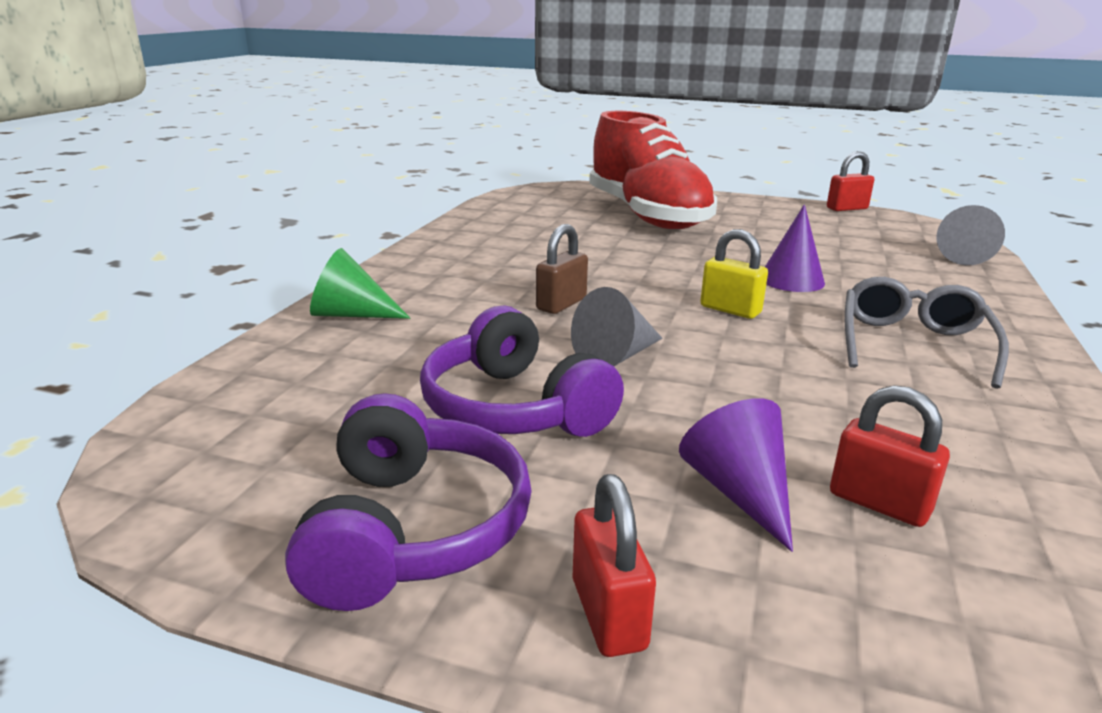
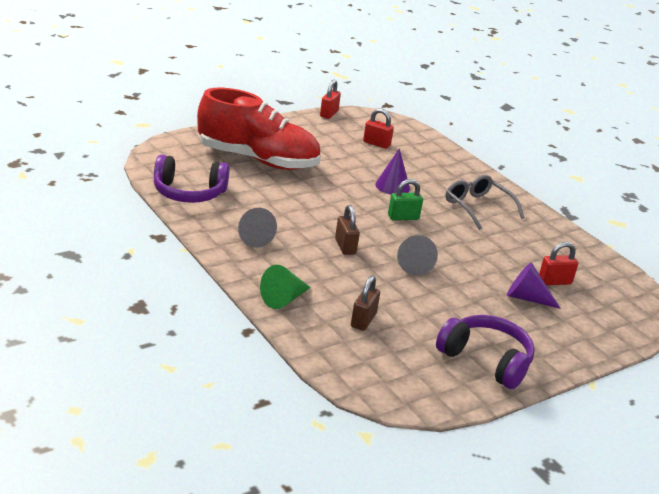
camera: 55 degrees left, 5 degrees up
(377, 375) = (363, 320): none -> brown padlock
(514, 408) = (429, 306): purple headphones -> purple headphones (189, 193)
(608, 614) = (556, 349): red padlock -> red padlock (376, 144)
(730, 310) = (403, 217): yellow padlock -> green padlock
(964, 256) = (421, 139): grey cone -> grey cone (253, 237)

